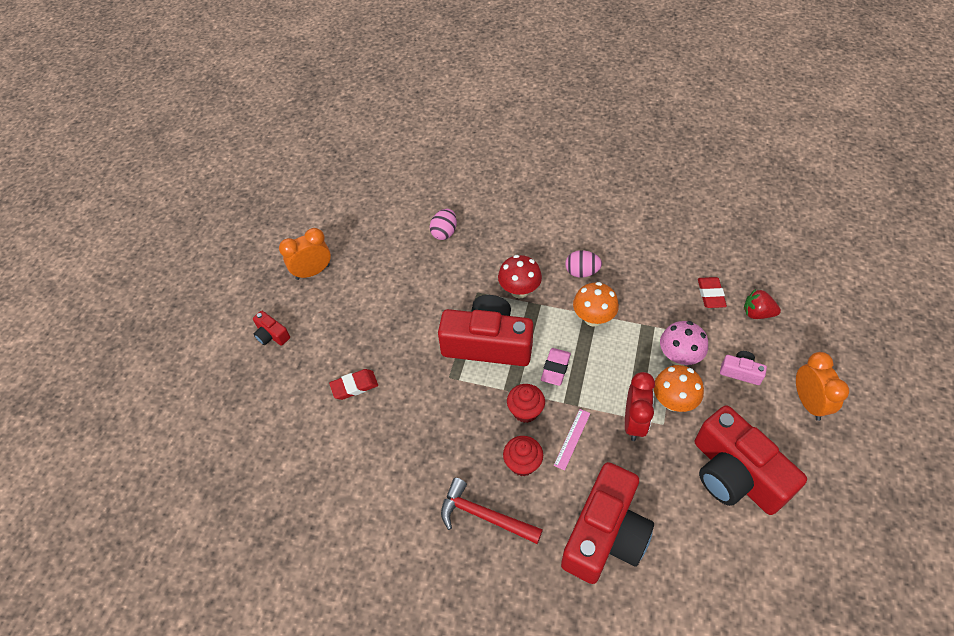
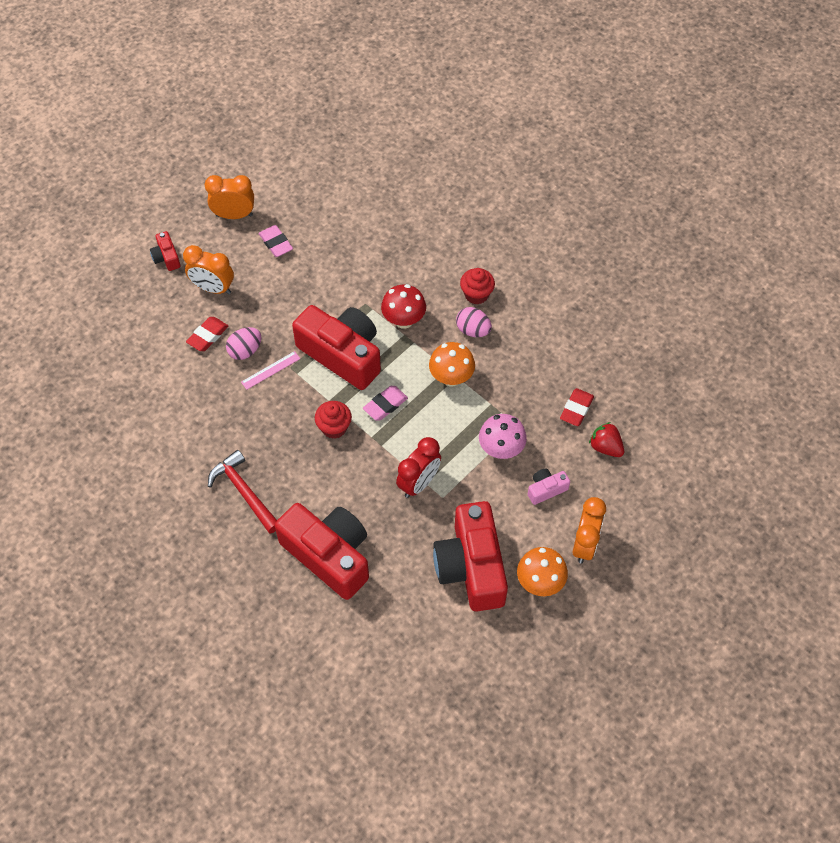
camera: 25 degrees right, 5 degrees up
(333, 342) = (213, 288): none -> orange clock
(354, 386) = (208, 336): red eraser -> red eraser turned 60 degrees counterclockwise
(365, 278) = (276, 243): none -> pink eraser
(444, 232) = (374, 232): pink egg -> pink egg (245, 351)
(522, 463) = (302, 468): red cupcake -> red cupcake (476, 294)
(572, 439) = (356, 469): pink ruler -> pink ruler (270, 370)
(605, 534) = (329, 555): red camera -> red camera turned 105 degrees counterclockwise
(673, 401) = (465, 483): orange mushroom -> orange mushroom (540, 582)
(740, 372) = (546, 489): pink camera -> pink camera turned 75 degrees counterclockwise

